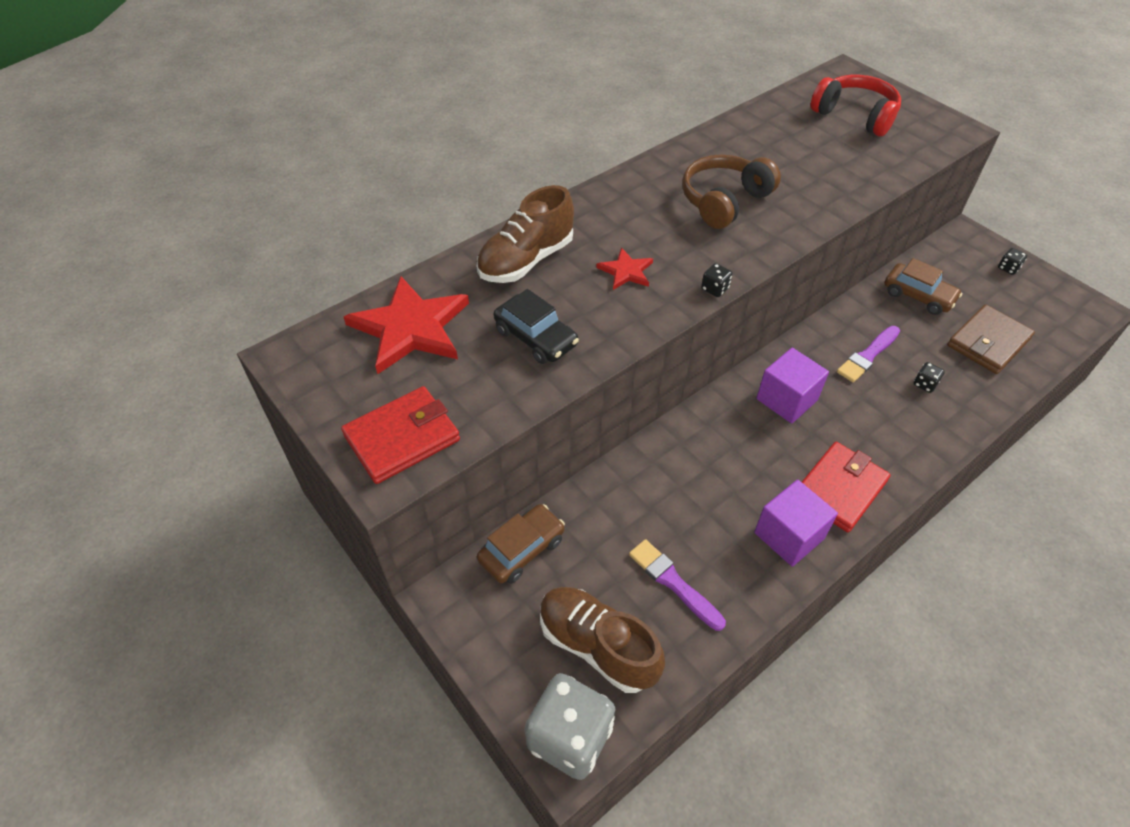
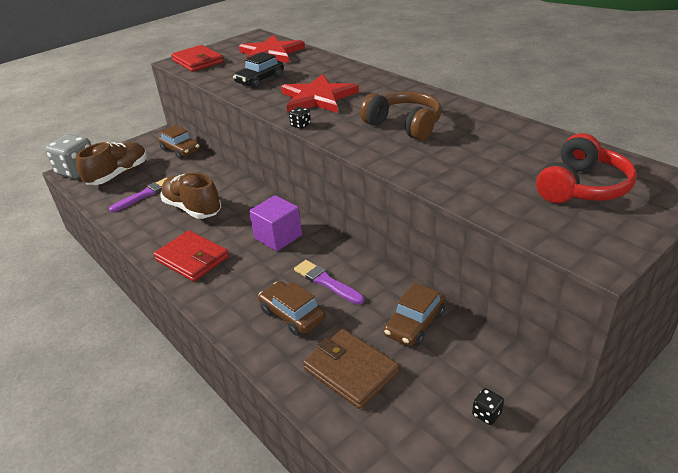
camera: 90 degrees right, 15 degrees down
(526, 260) = (326, 71): brown shoe -> brown shoe (193, 208)
(626, 271) = (318, 98): red star -> red star, size x2.04
(789, 535) = (162, 235): purple cube -> none
(925, 384) = (292, 315): black dice -> brown car

